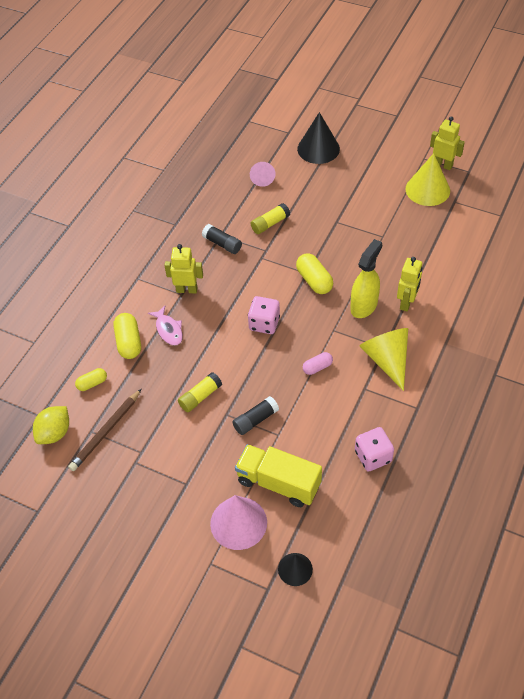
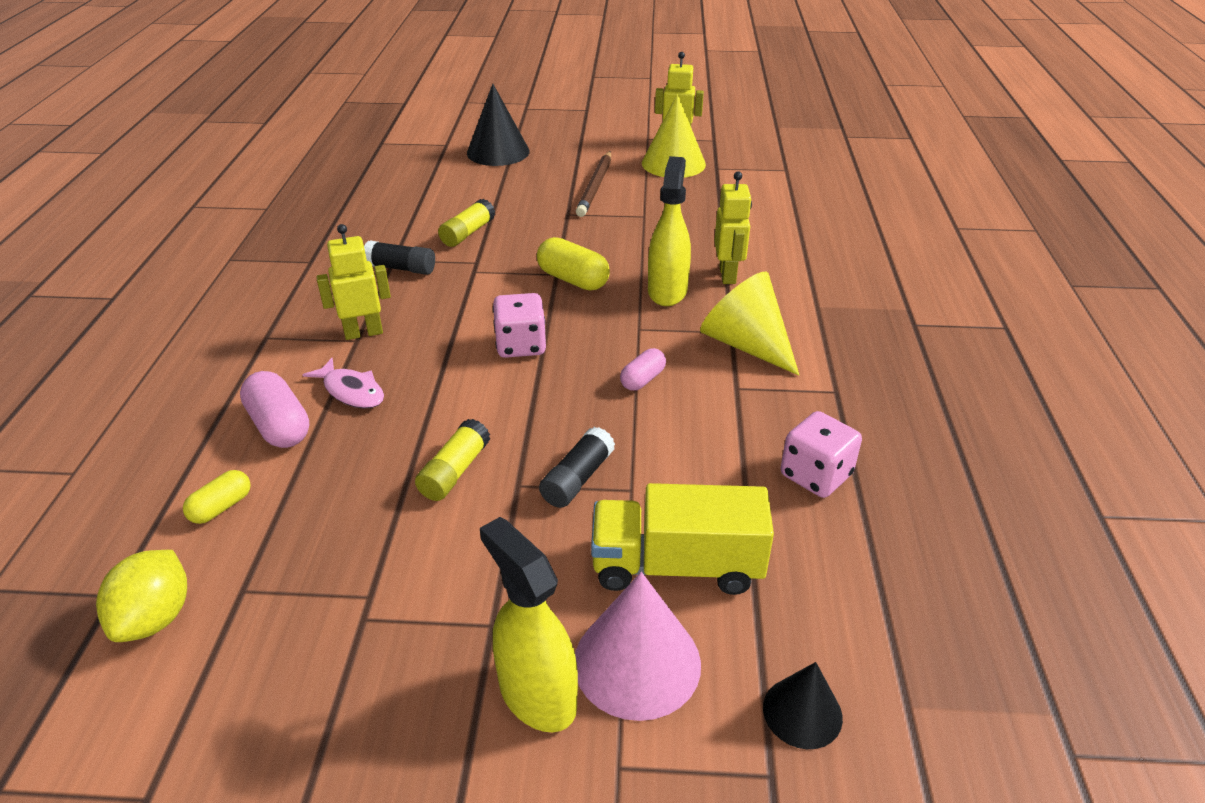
camera: 25 degrees left, 15 degrees down
(106, 432) = (277, 582): brown pencil -> brown pencil (595, 187)
(129, 342) = (279, 426): yellow capsule -> pink capsule
(192, 522) = (537, 694): none -> yellow spray bottle
(262, 178) = (430, 191): pink cone -> none

